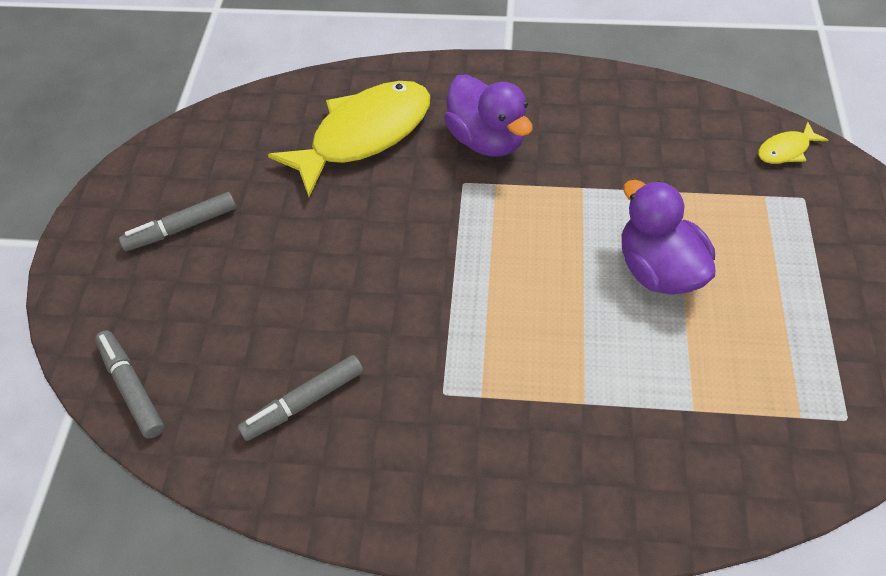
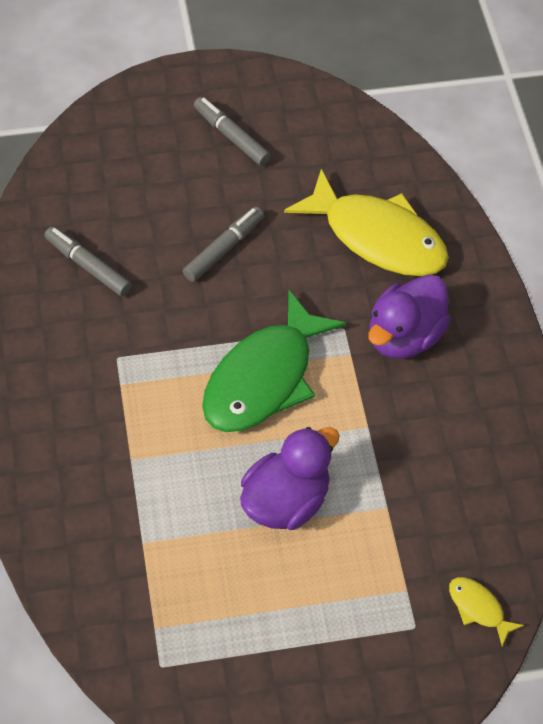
camera: 70 degrees right, 0 degrees up
(132, 387) = (76, 156): grey marker -> grey marker (224, 249)
(507, 259) = (264, 378): none -> green fish

